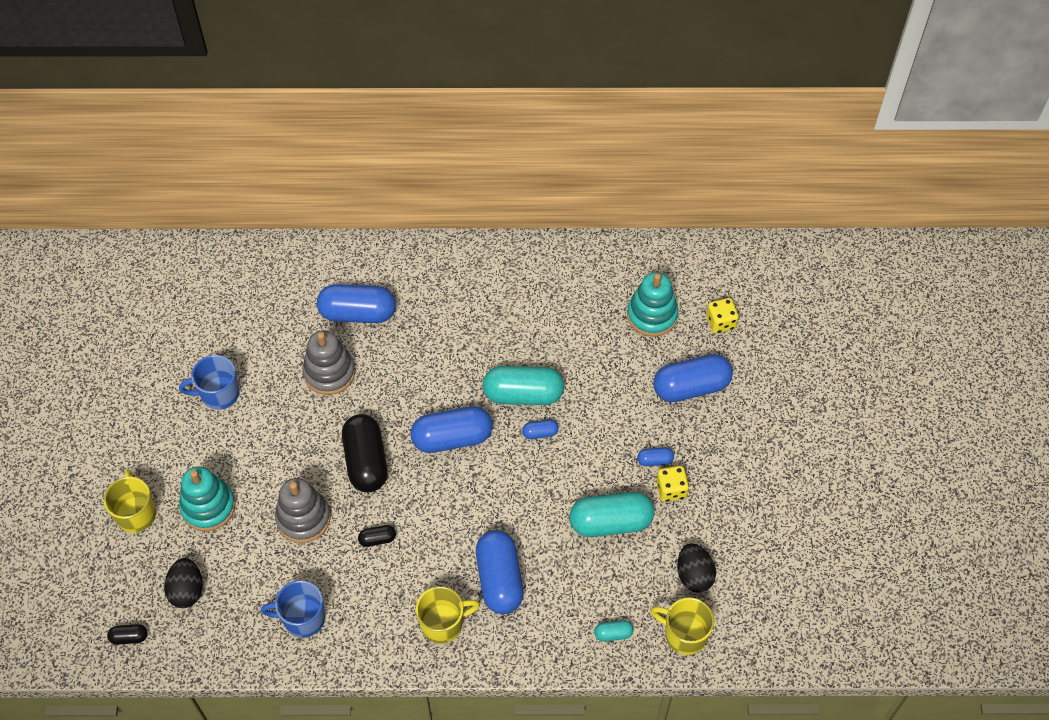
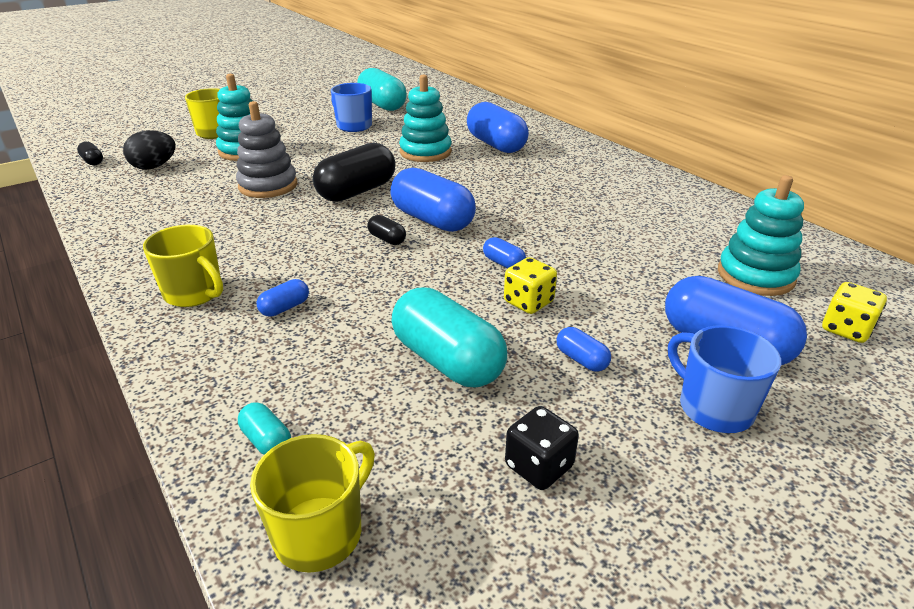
camera: 55 degrees right, 25 degrees down
(302, 618) = (154, 218): blue mug -> blue mug (713, 408)
(329, 373) = (425, 152): grey stacking toy -> turquoise stacking toy
(377, 539) = (275, 223): black capsule -> black capsule (387, 239)
(499, 579) = (285, 308): blue capsule -> blue capsule, size x0.45
(523, 394) = (534, 237): turquoise capsule -> turquoise capsule (382, 105)
(671, 490) = (558, 394): yellow dice -> yellow dice (528, 302)
(684, 634) = (320, 532): yellow mug -> yellow mug turned 45 degrees clockwise
(694, 575) = (444, 489): black egg -> none
(707, 530) = (539, 466): none -> black dice

